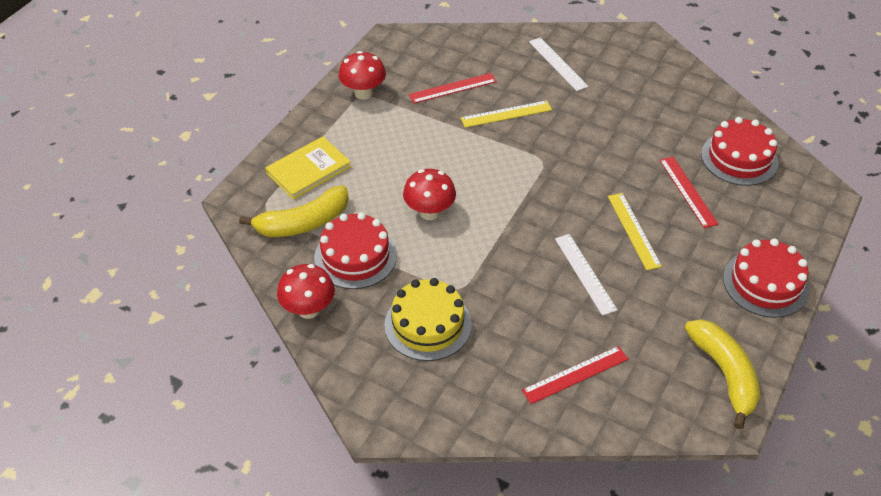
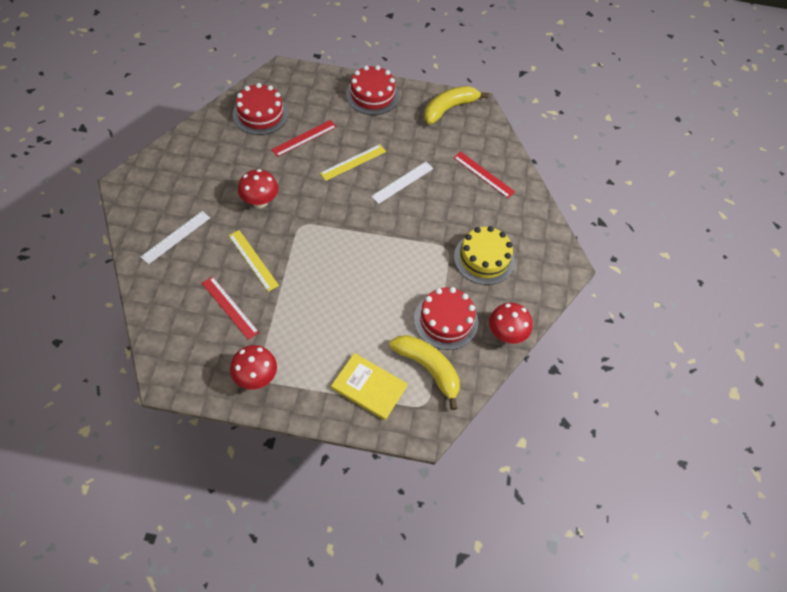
camera: 115 degrees left, 10 degrees up
(429, 212) = (383, 285): red mushroom -> red mushroom (260, 201)

